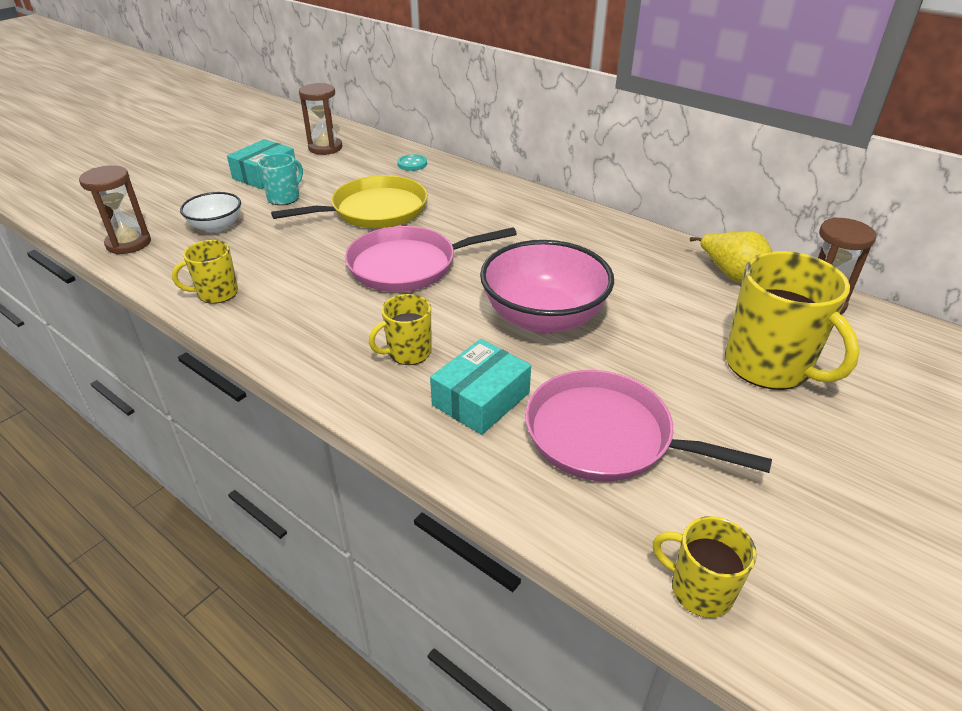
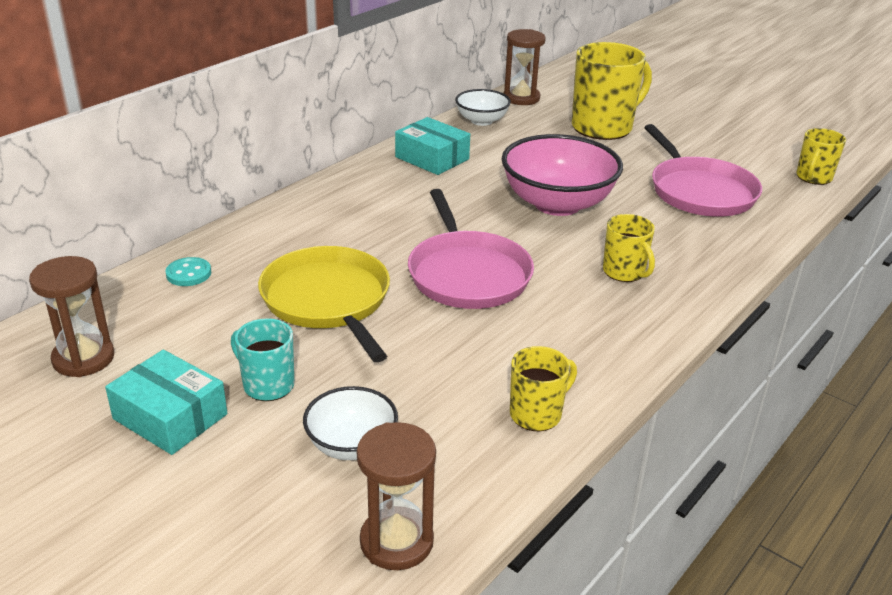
camera: 90 degrees left, 5 degrees down
(216, 293) = (537, 414): yellow mug -> yellow mug turned 105 degrees counterclockwise
(481, 399) = (677, 237): turquoise box -> turquoise box (432, 158)
(606, 436) = (700, 191): pink pan -> pink pan turned 45 degrees counterclockwise
(731, 274) = (481, 121): yellow pear -> white bowl

